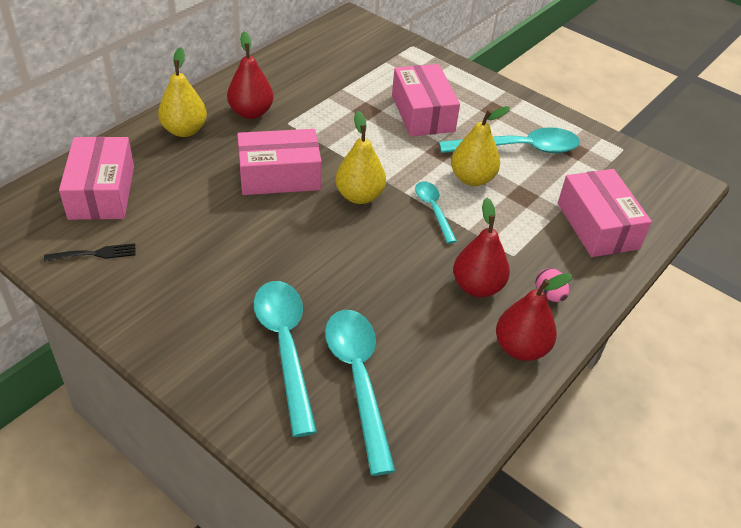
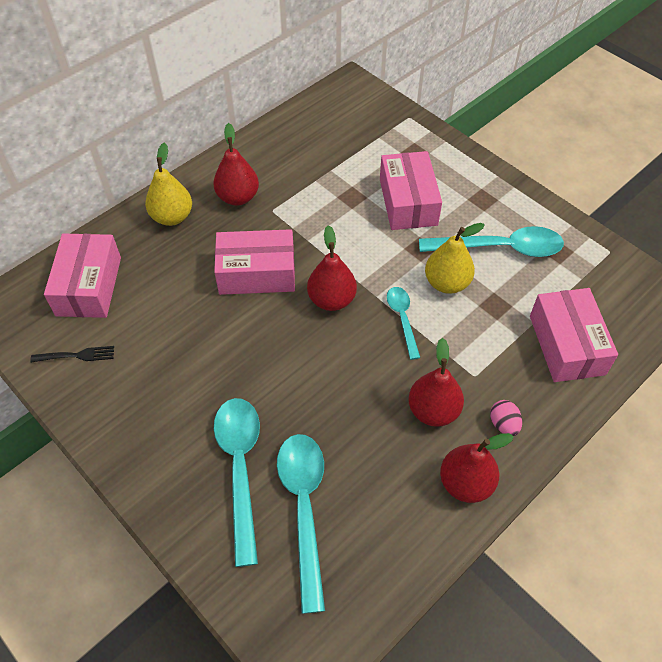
camera: 10 degrees right, 10 degrees up
(359, 196) = (331, 300): yellow pear -> red pear

